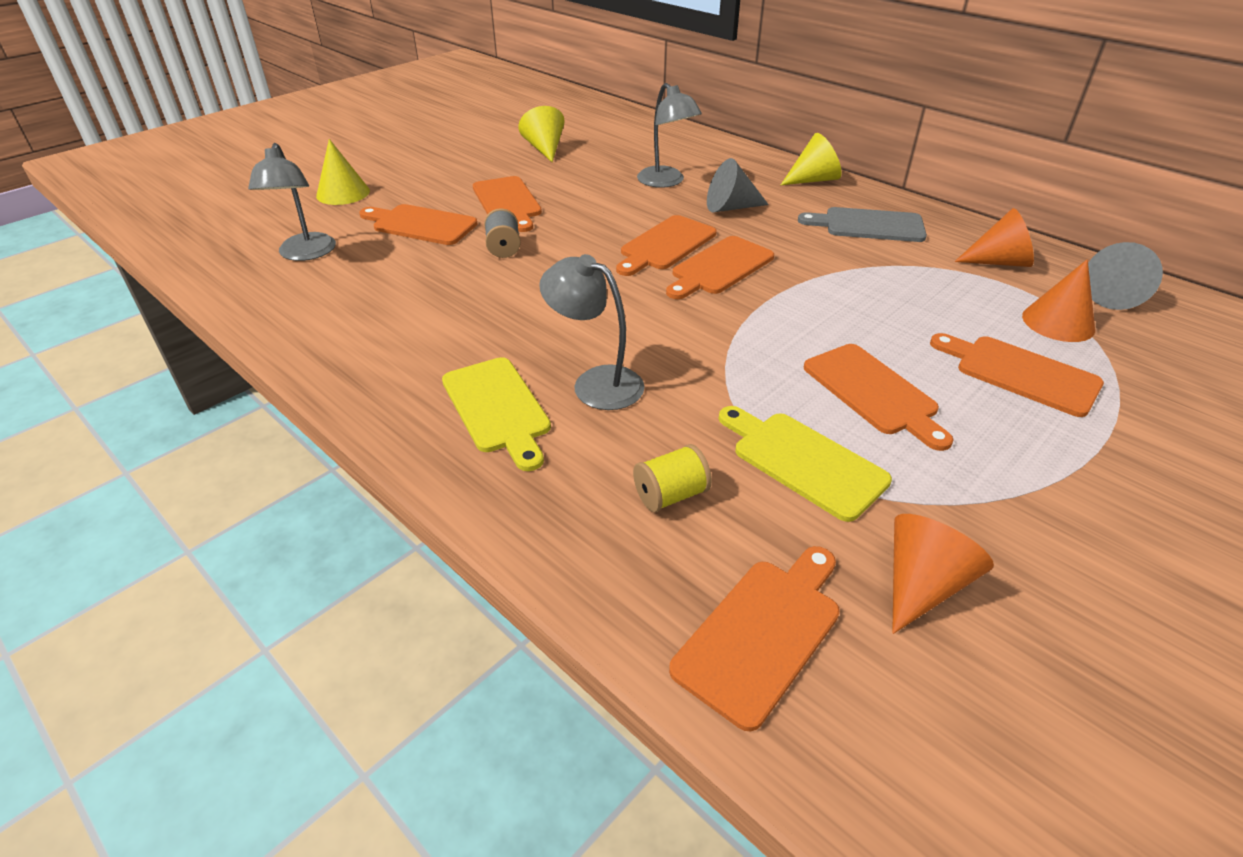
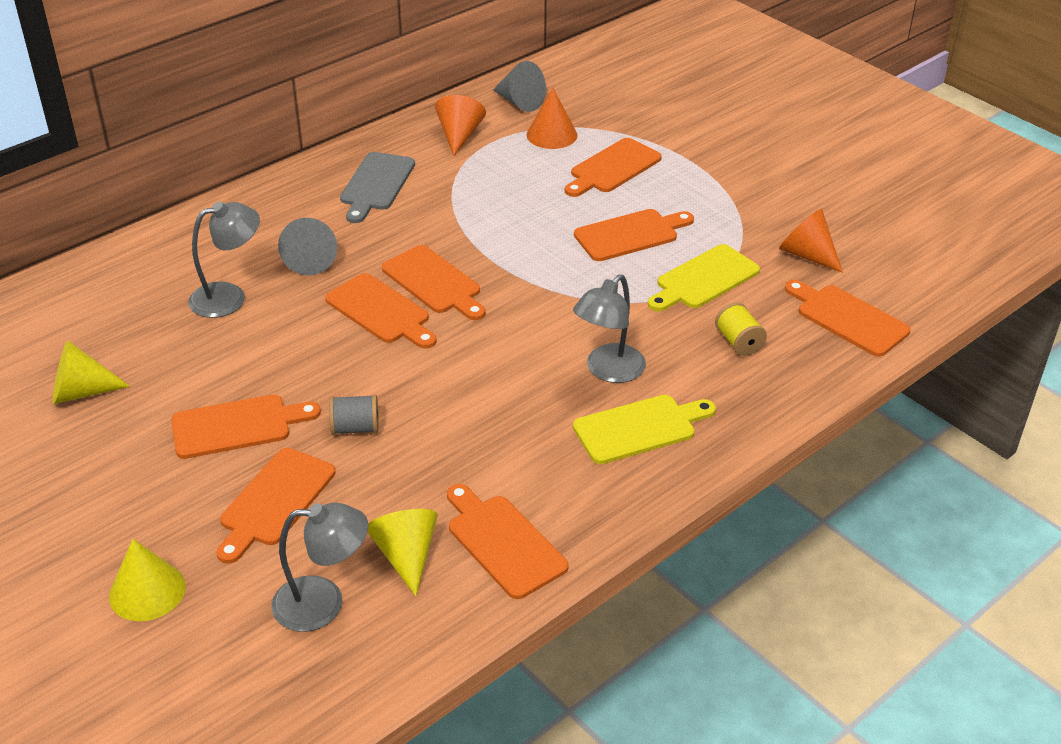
camera: 85 degrees left, 0 degrees up
(345, 329) = (503, 543): none -> orange cutting board
(813, 180) = (265, 198): yellow cone -> yellow cone (406, 555)

